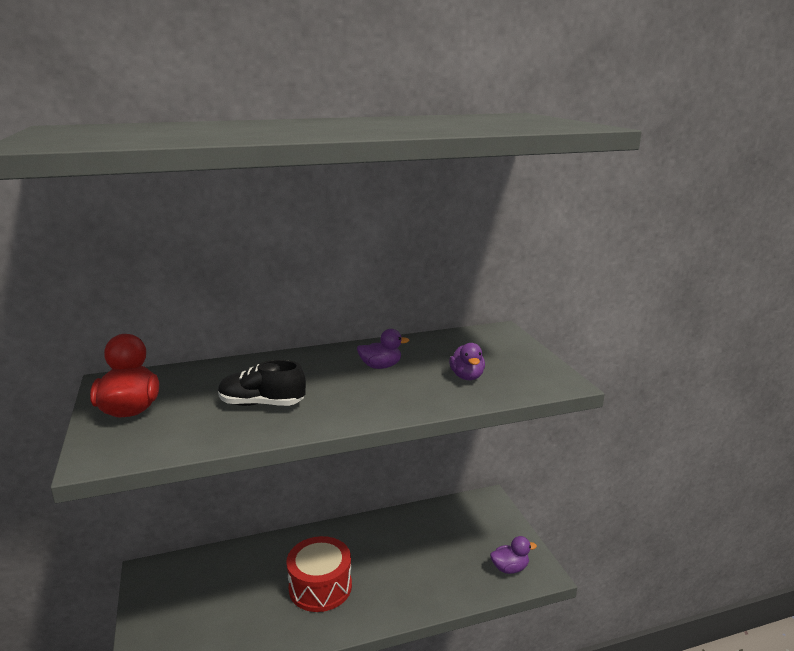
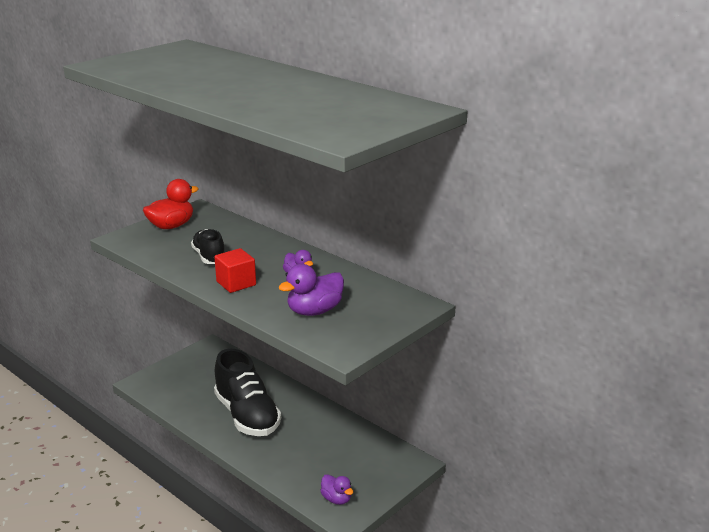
camera: 60 degrees right, 5 degrees up
(320, 587) = (247, 415): red drum -> black shoe
(354, 403) = (236, 283): none -> red cube
(467, 377) = (314, 311): purple duck -> purple duck, size x1.61

